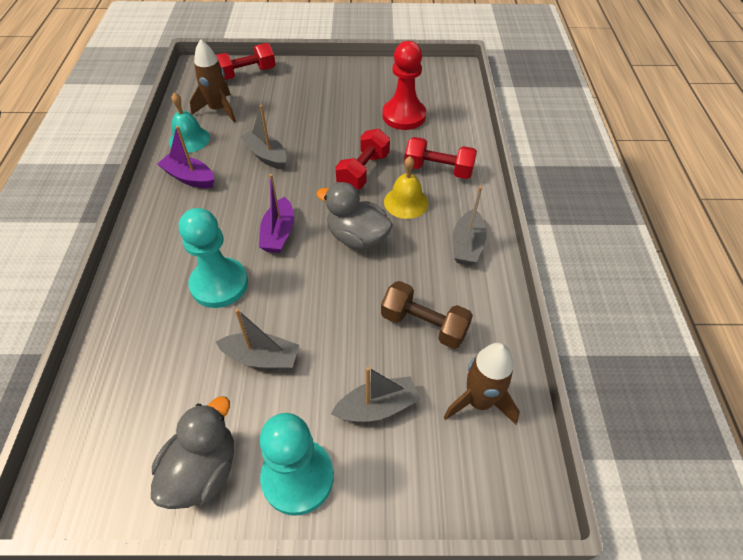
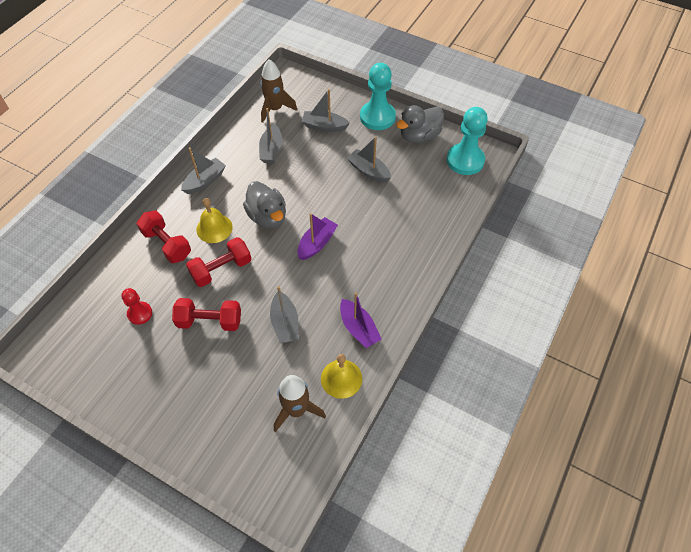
camera: 150 degrees left, 5 degrees up
(189, 139) = (341, 378): turquoise bell -> yellow bell
(219, 284) = (373, 224): turquoise pawn -> turquoise pawn (465, 160)
(246, 74) = (238, 461): red dumbbell -> red dumbbell (209, 321)
(404, 116) = (140, 313): red pawn -> red pawn, size x0.55
(424, 325) = (271, 150): brown dumbbell -> grey boat

